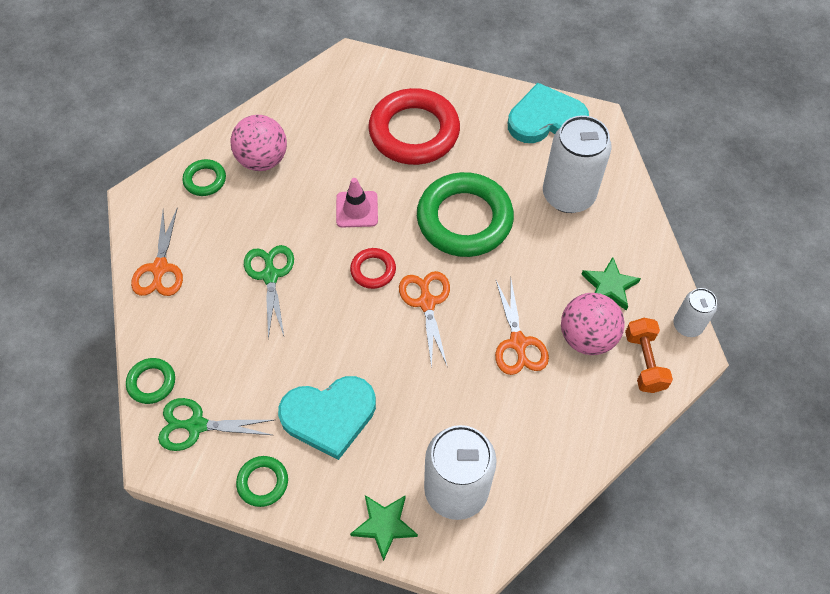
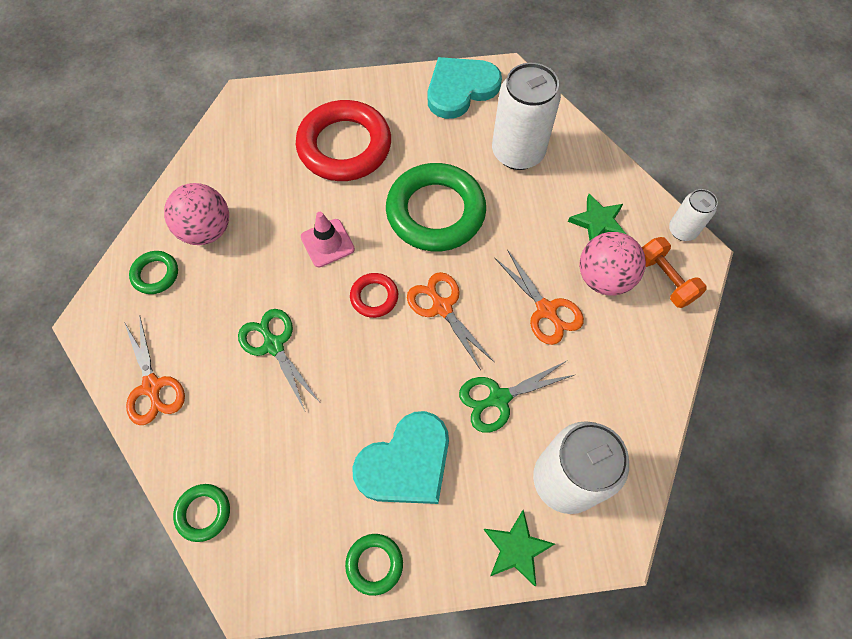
camera: 25 degrees left, 5 degrees up
(196, 425) = (274, 537): green scissors -> green scissors (498, 398)

